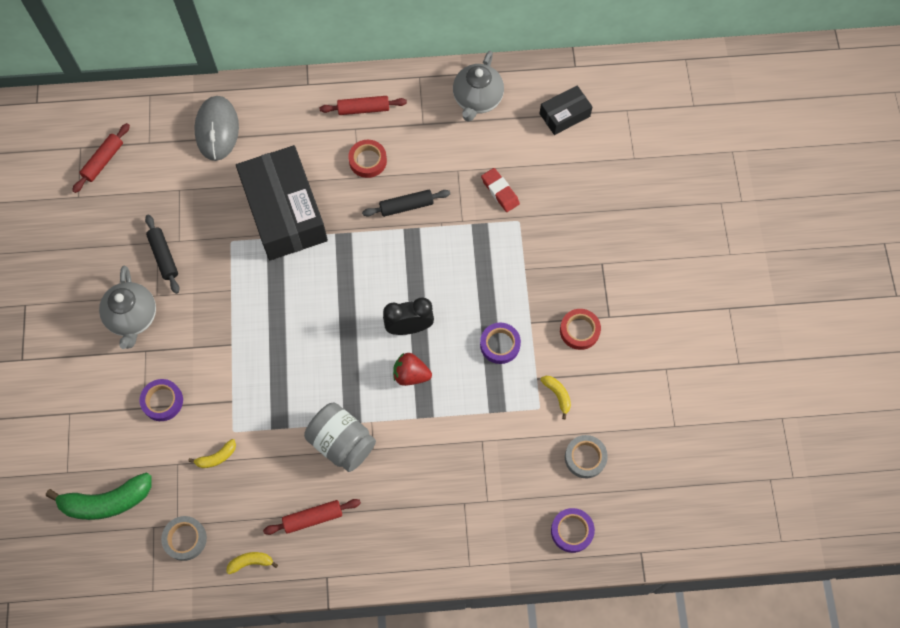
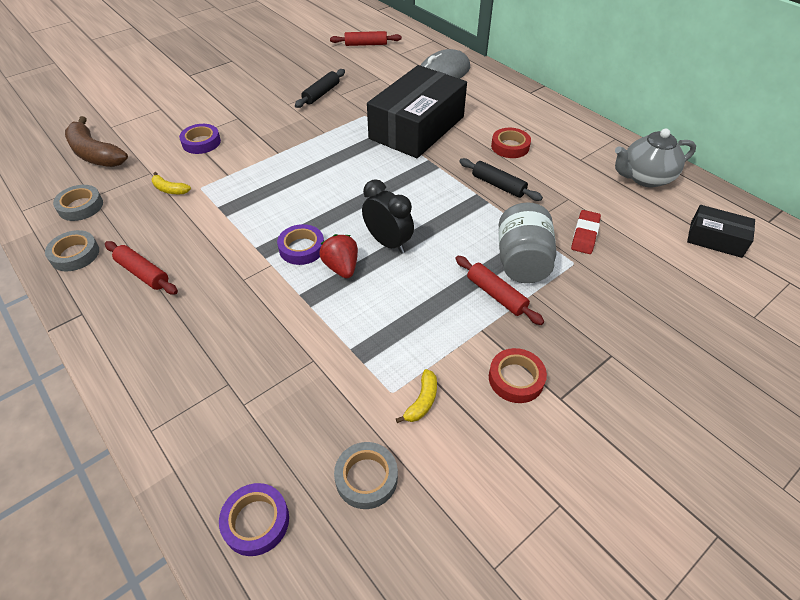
camera: 55 degrees right, 20 degrees down
(107, 501) = (95, 154): green banana -> brown banana
(133, 317) = (260, 102): grey teapot -> none
(251, 562) = (75, 254): yellow banana -> grey tape
(342, 442) = (235, 255): grey jar -> grey jar (522, 261)
(363, 109) = (548, 125): red rolling pin -> red rolling pin (496, 295)
(500, 344) = (433, 317): purple tape -> purple tape (302, 248)

